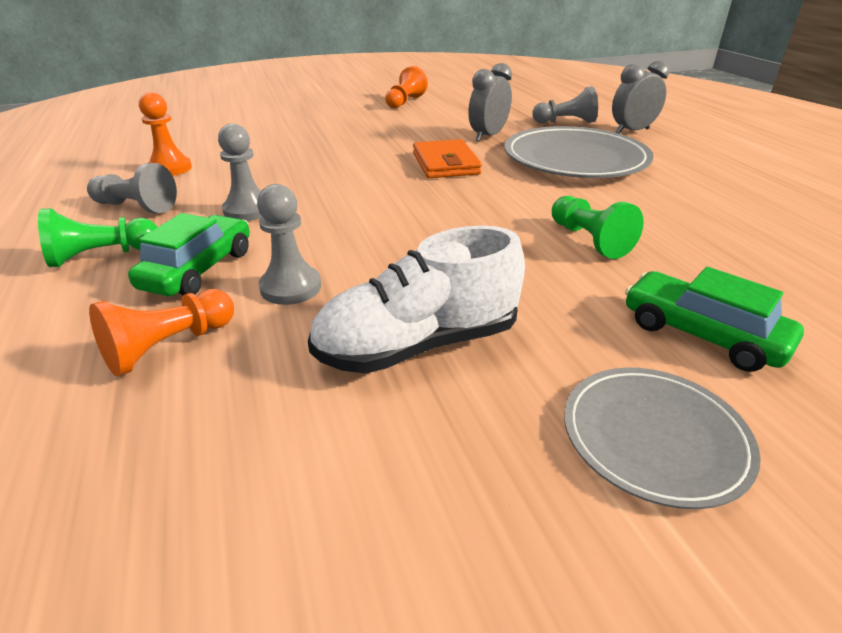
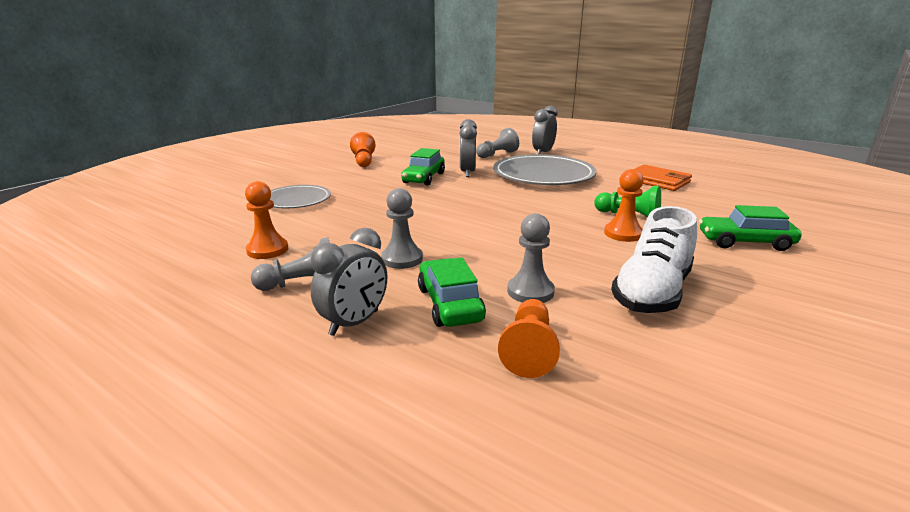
camera: 35 degrees left, 10 degrees down
(102, 256) = (354, 323): green pawn -> grey clock
(429, 132) = (423, 178): none -> green car
(445, 164) = (475, 195): orange wallet -> orange wallet (657, 181)
(532, 260) = (623, 234): none -> orange pawn
(654, 438) = (801, 288): grey plate -> grey plate (296, 200)

